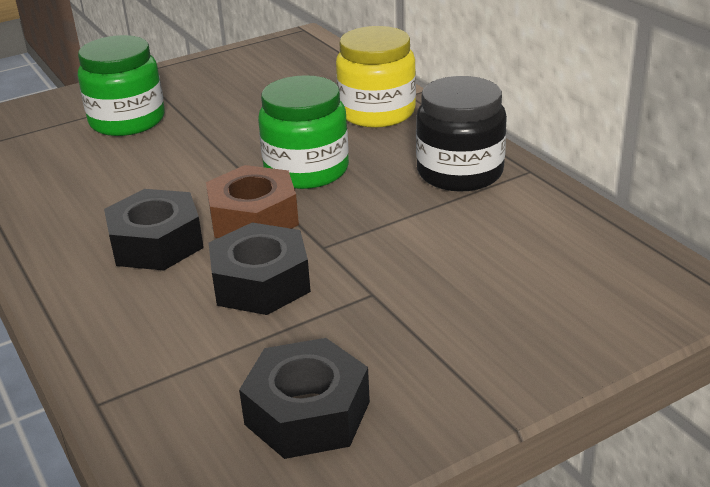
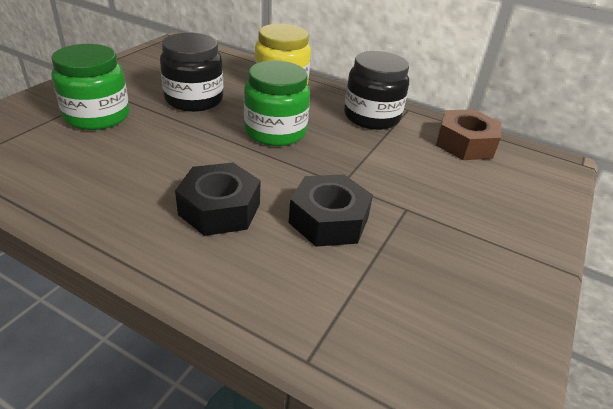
camera: 35 degrees left, 5 degrees up
(249, 116) = (194, 99): none -> black jar
(253, 218) = (274, 173): brown nut -> brown nut (465, 144)
(307, 413) = (460, 309): black nut -> none

